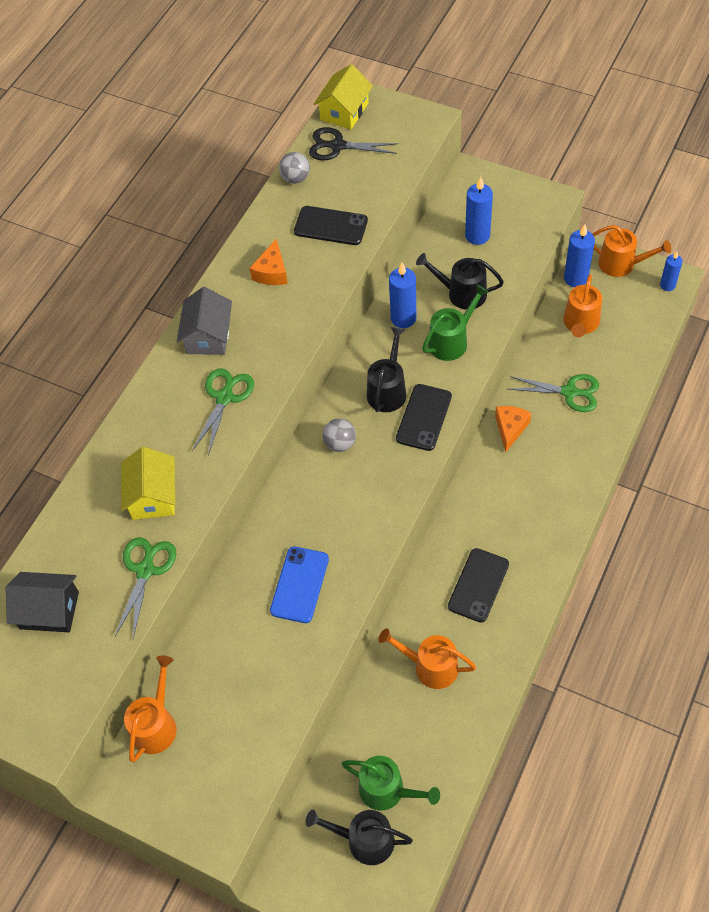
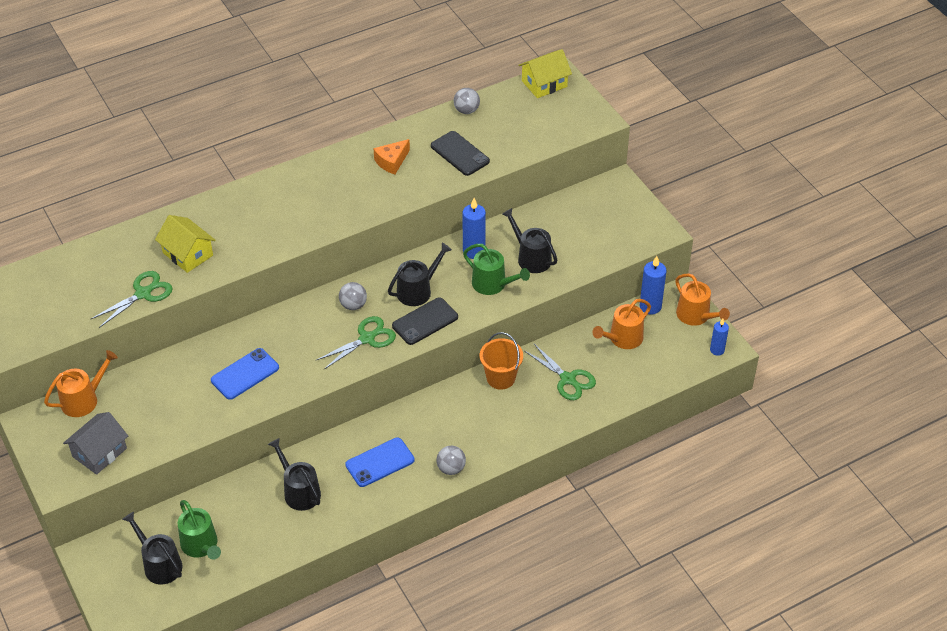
camera: 30 degrees right, 10 degrees down
(49, 610) = (68, 282): black house -> none
(153, 496) = (188, 254): yellow house -> yellow house turned 75 degrees counterclockwise
(208, 336) = (312, 178): grey house -> grey house (99, 452)
(225, 397) = (287, 221): green scissors -> green scissors (367, 338)
(337, 146) = (516, 104): black scissors -> none
(430, 666) = (299, 491): orange watering can -> black watering can
(451, 341) = (492, 284): green watering can -> green watering can turned 45 degrees clockwise
(477, 236) = (581, 226): blue candle -> none
(478, 585) = (380, 462): black phone -> blue phone
(510, 428) = (501, 378): orange cheese -> orange bucket
(548, 547) = (451, 468): none -> grey ball

